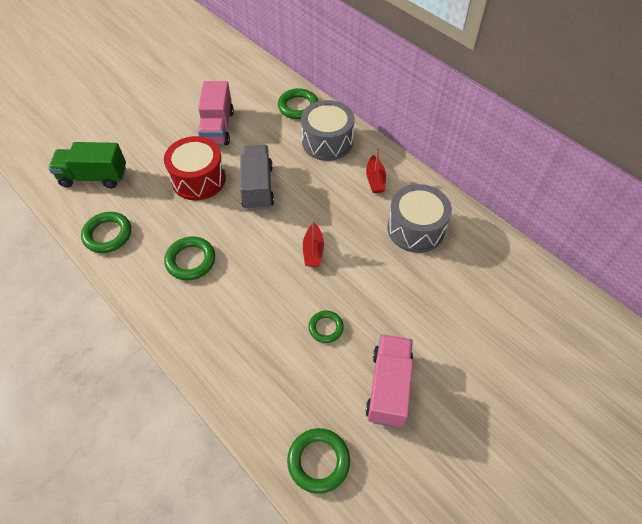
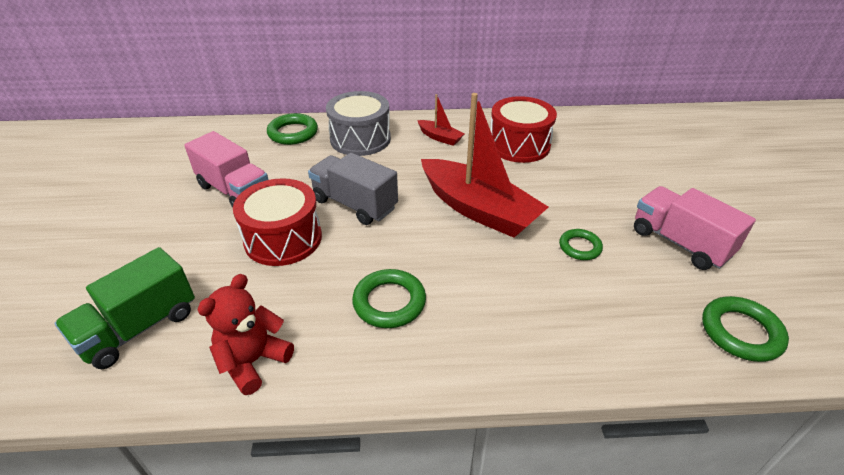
camera: 50 degrees left, 15 degrees down
(108, 235) = (253, 361): green ring -> red teddy bear
(313, 251) = (478, 209): red boat -> red boat, size x2.24
(415, 229) = (519, 145): grey drum -> red drum

